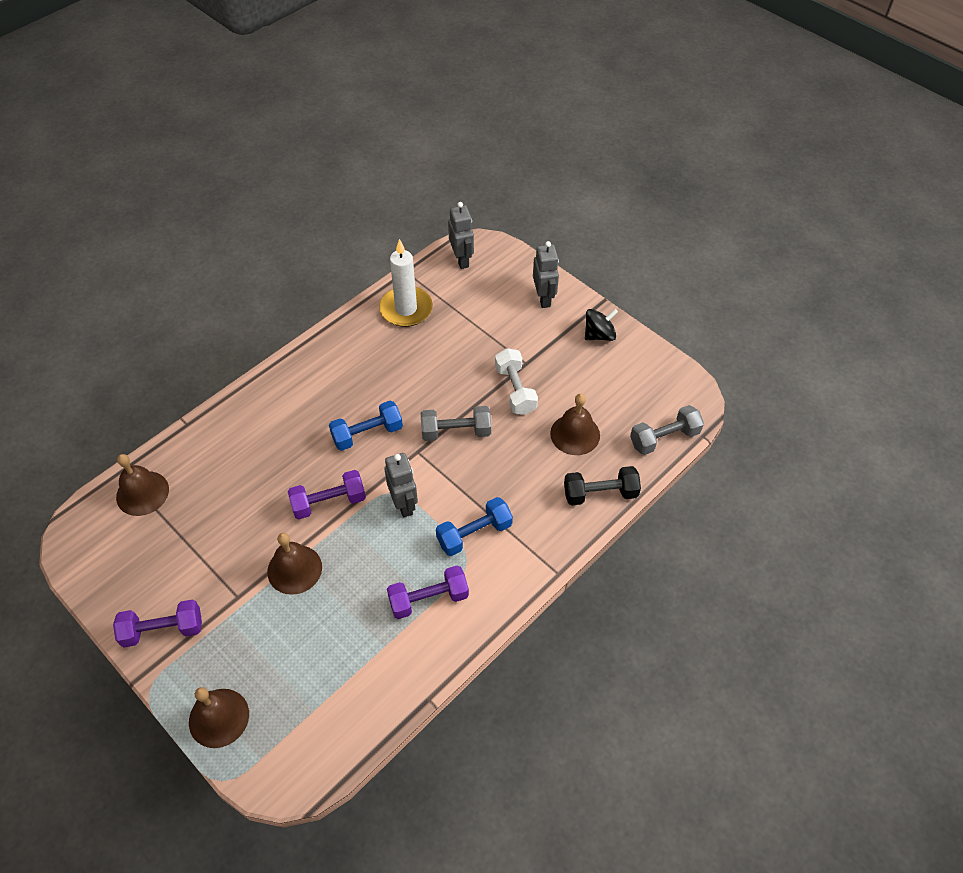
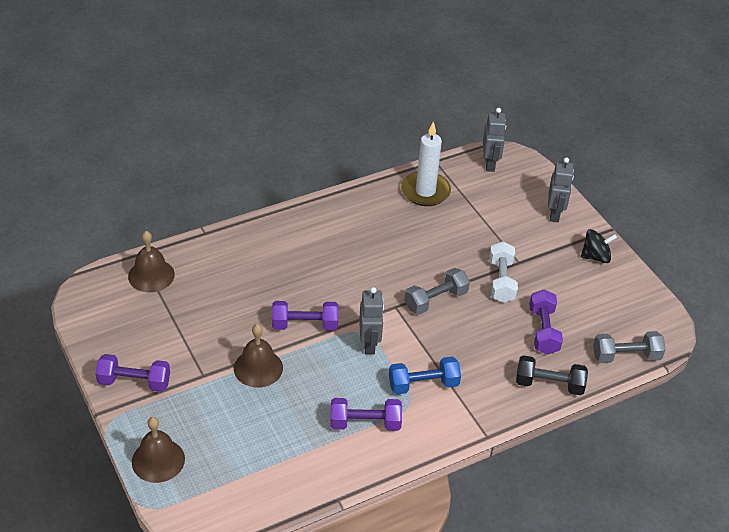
camera: 15 degrees right, 10 degrees down
(367, 434) = (356, 281): blue dumbbell -> none
(456, 431) = (435, 300): grey dumbbell -> grey dumbbell turned 45 degrees counterclockwise
(575, 434) = (543, 331): brown bell -> purple dumbbell

